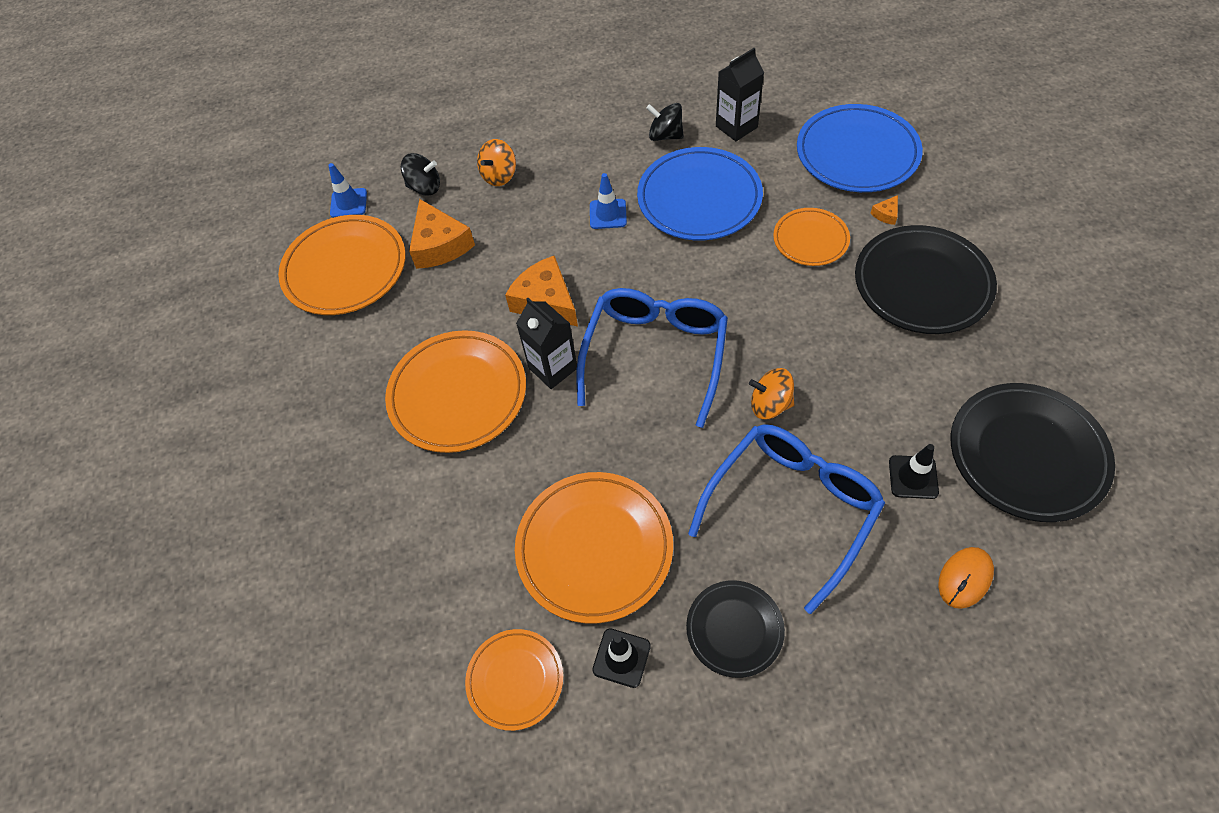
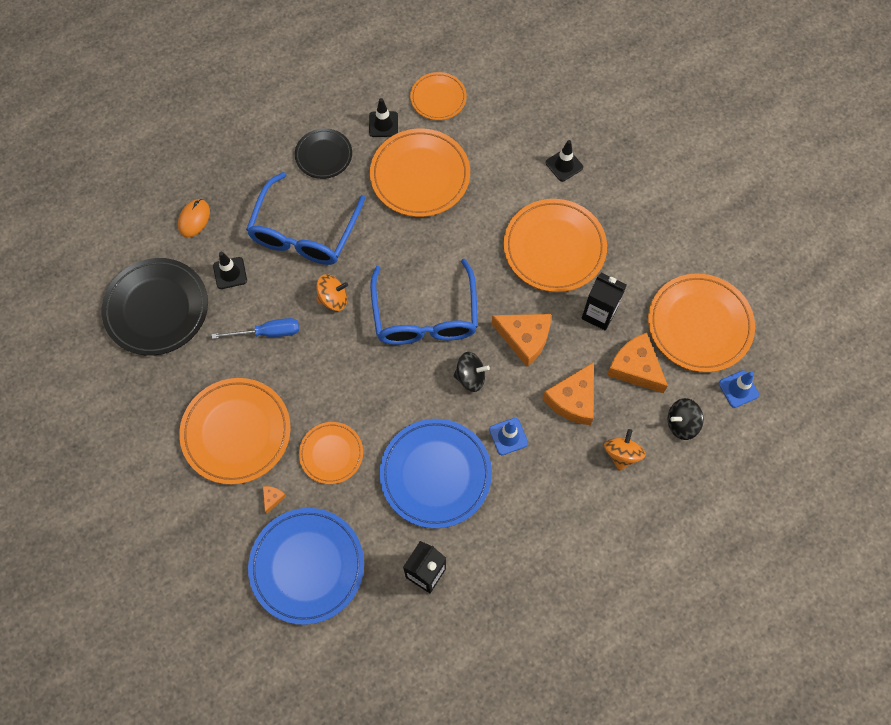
camera: 155 degrees right, 10 degrees up
(384, 504) = (564, 165): none -> black traffic cone
(523, 231) = (573, 400): none -> orange cheese
(553, 368) = (495, 285): black carton -> black carton (599, 314)
(665, 135) = (489, 543): black spinning top -> black spinning top (470, 377)
(867, 384) = (268, 333): none -> blue screwdriver
(922, 283) = (236, 432): black plate -> orange plate

